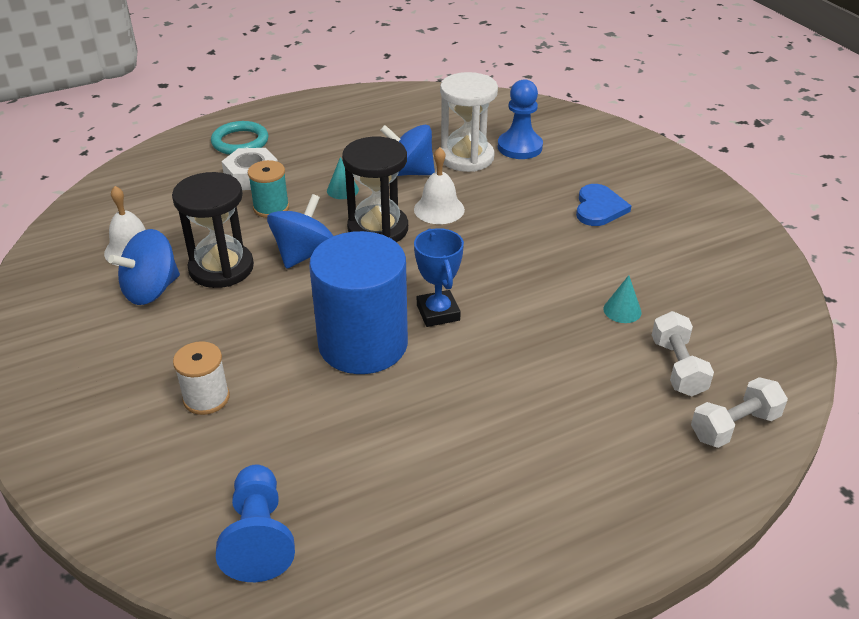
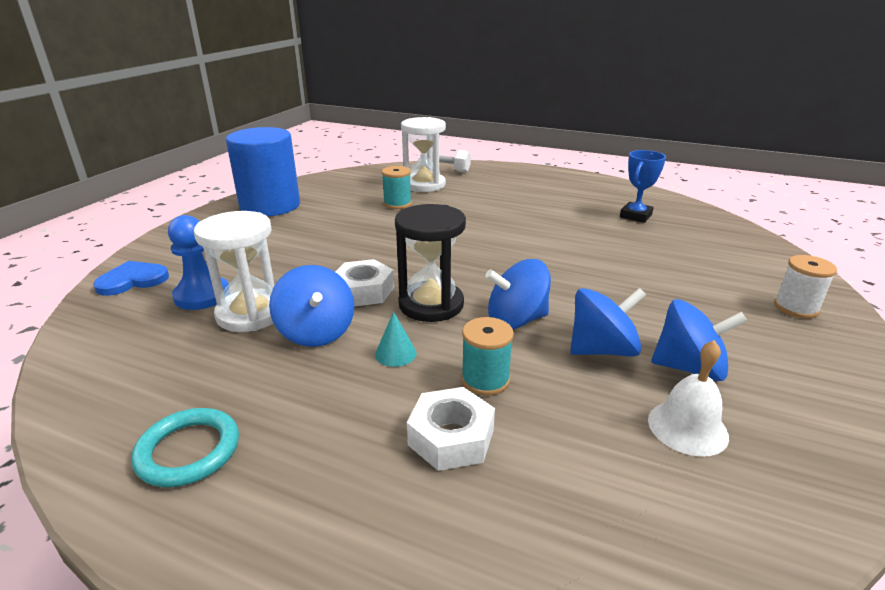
camera: 130 degrees left, 10 degrees down
(206, 398) = (689, 278): white spool -> white spool (796, 308)
(221, 268) = (602, 350): black hourglass -> blue spinning top
(240, 142) = (382, 520): turquoise ring -> turquoise ring (188, 451)
(259, 537) = (699, 225): blue pawn -> none
(363, 344) = (554, 254): blue cylinder -> blue cylinder (270, 206)
(438, 312) = (486, 245): blue trophy -> blue trophy (635, 216)
(439, 209) = (363, 291): white bell -> white nut
(599, 208) = (284, 236): blue heart -> blue heart (132, 280)
(622, 310) = (397, 204): turquoise cone -> turquoise spool
(677, 367) = (424, 185): white dumbbell -> white hourglass

